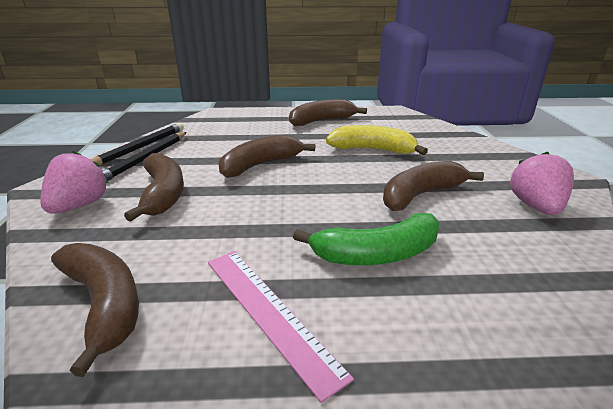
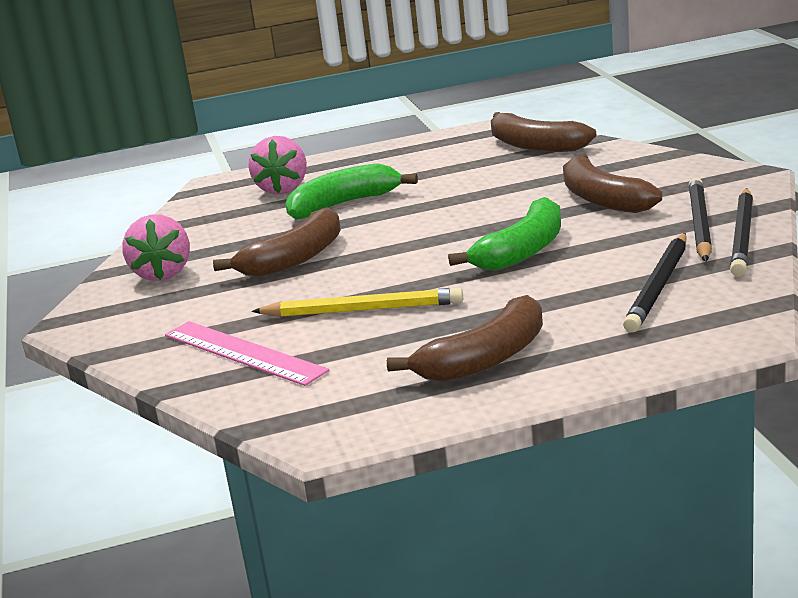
camera: 170 degrees right, 5 degrees down
(79, 206) = (673, 174): pink strawberry -> pink strawberry (283, 189)
(219, 133) = (658, 286): none -> black pencil
(261, 165) = (522, 251): brown banana -> green banana
(268, 312) = (417, 165): pink ruler -> pink ruler (244, 352)
(373, 150) = (363, 310): yellow banana -> yellow pencil

